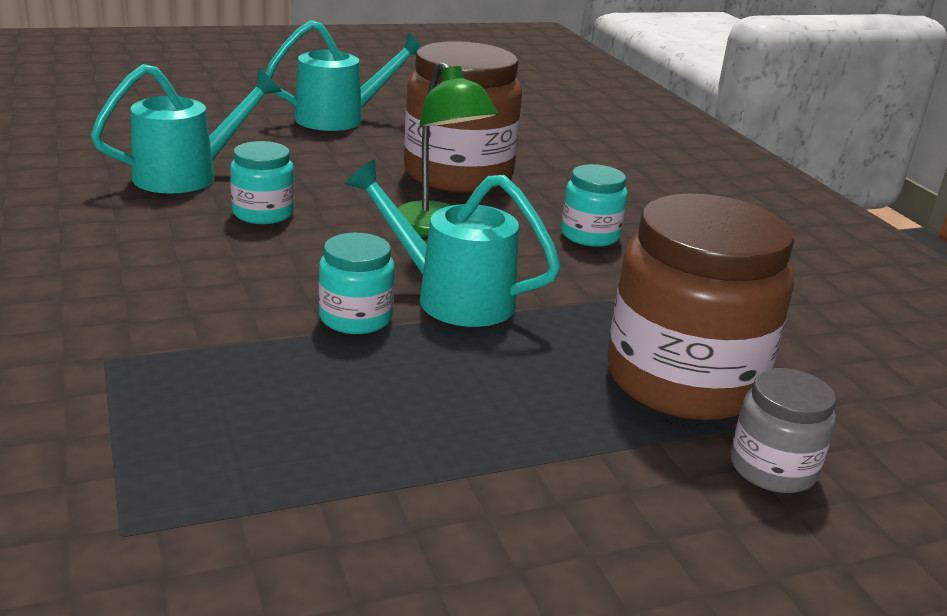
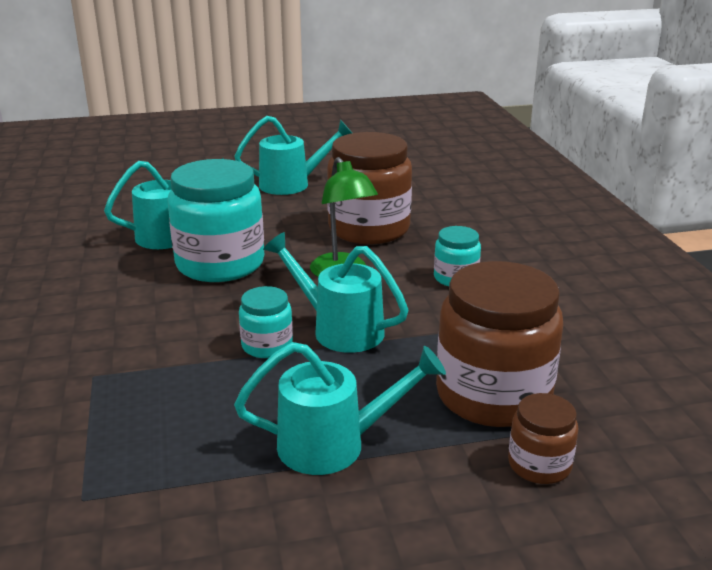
camera: 10 degrees right, 0 degrees up
(263, 213) = (220, 264): turquoise jar -> turquoise jar, size x2.05
(485, 448) = (334, 445): none -> turquoise watering can
(772, 468) = (539, 465): grey jar -> brown jar

